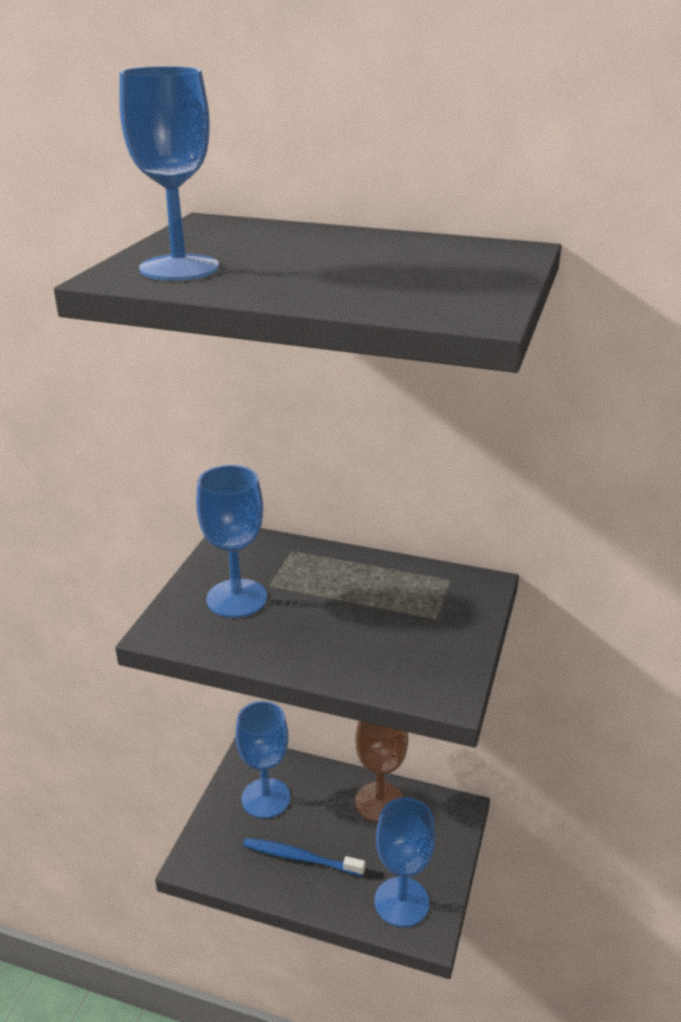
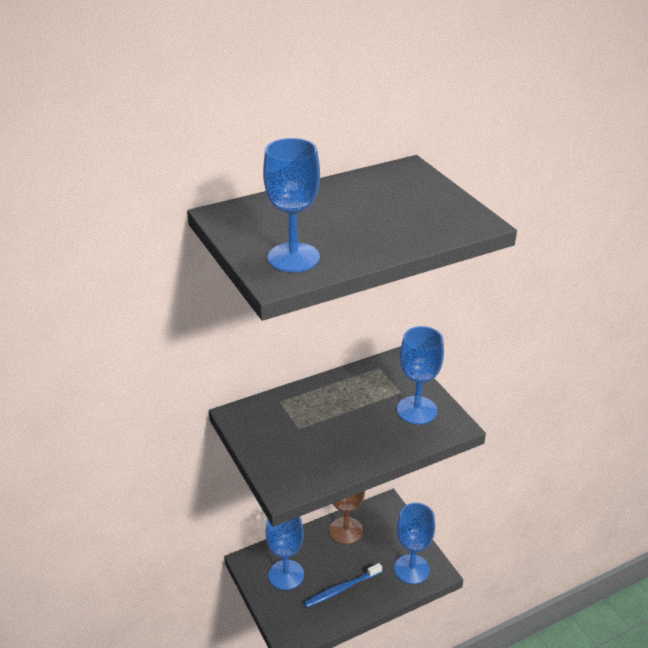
camera: 45 degrees left, 5 degrees up
(236, 598) = (294, 446): blue goblet -> blue goblet (417, 410)

